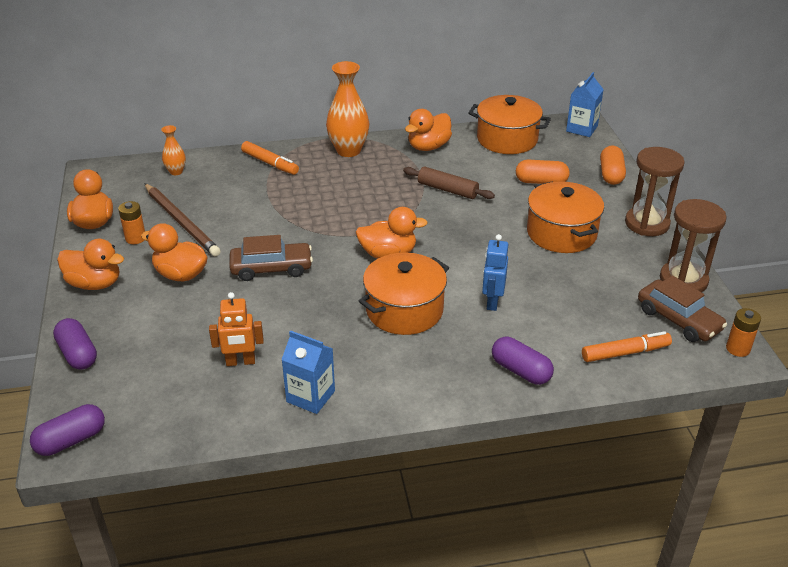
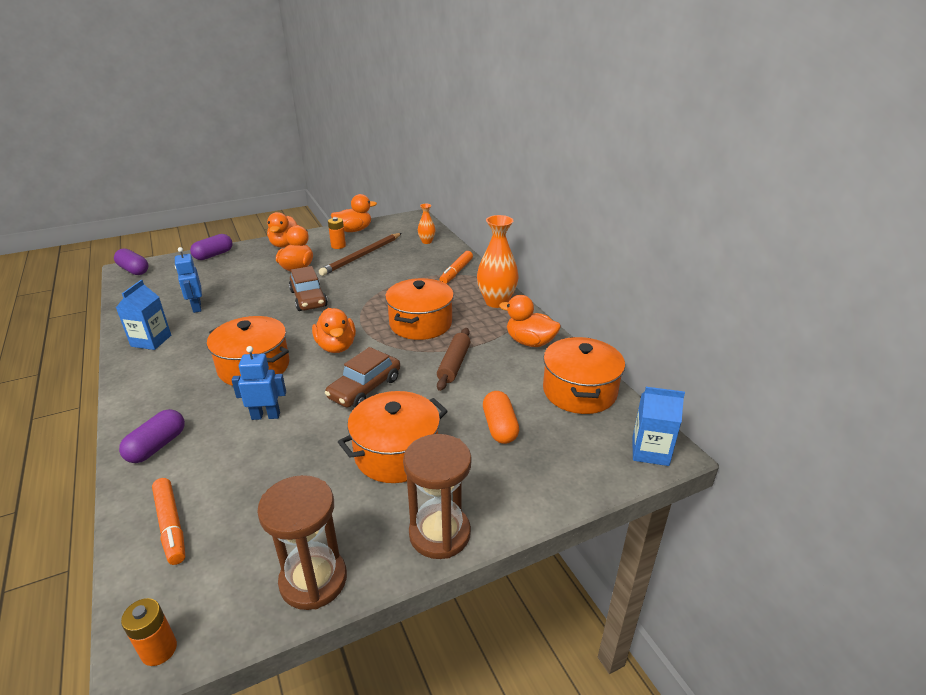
camera: 75 degrees right, 5 degrees down
(240, 362) = (196, 307): orange robot -> blue robot
(368, 199) = (420, 323): none -> orange pot
(611, 174) = (548, 488): orange capsule -> none
(678, 320) = (228, 576): brown car -> brown car (365, 388)

